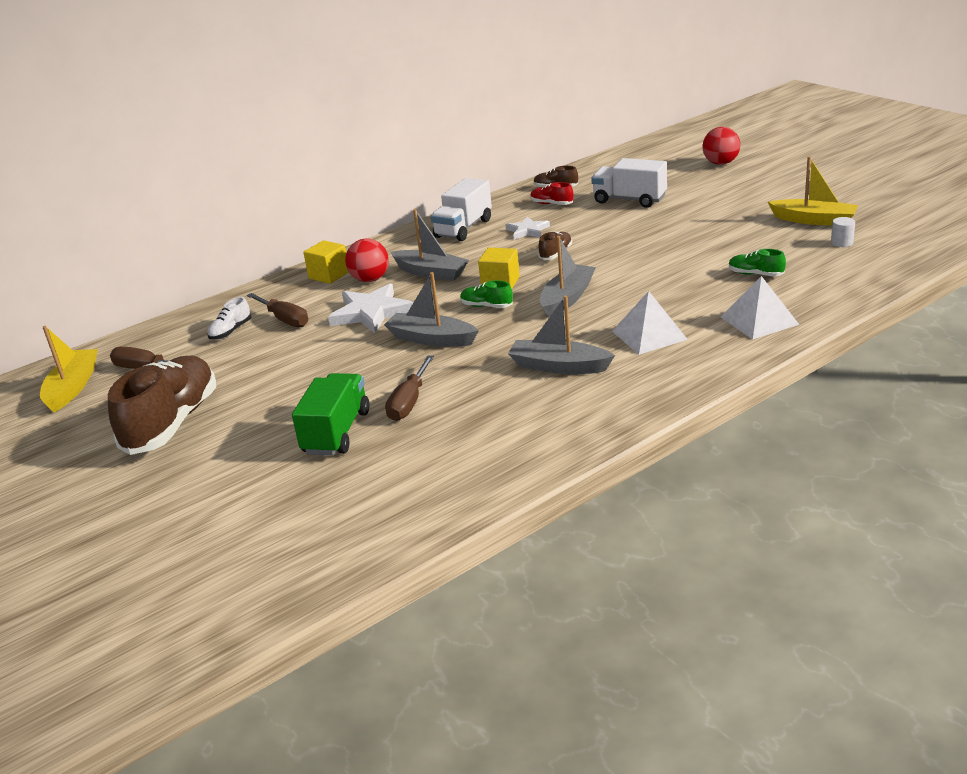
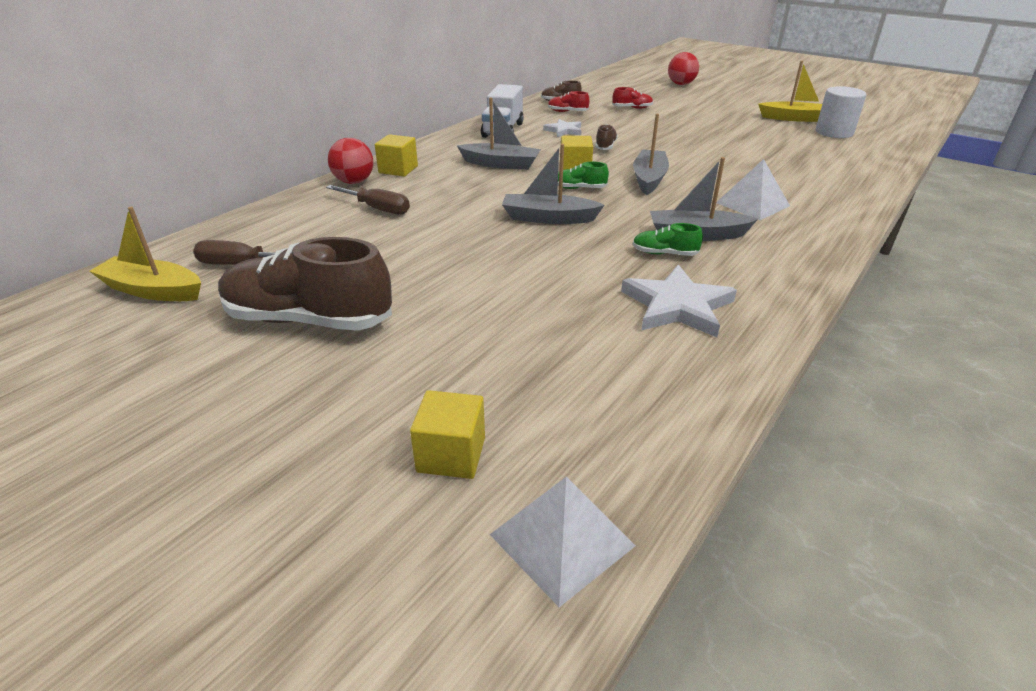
camera: 20 degrees left, 5 degrees up
(72, 387) = (153, 290): yellow boat -> yellow boat turned 60 degrees counterclockwise
(172, 423) = (308, 320): brown shoe -> brown shoe turned 75 degrees counterclockwise
(214, 537) = (451, 454): none -> yellow cube
(231, 331) = (323, 222): white shoe -> none
(336, 432) = (518, 313): green truck -> none
(370, 279) = (444, 171): red ball -> red ball (354, 182)
(371, 312) = (467, 198): white star -> white star (677, 306)
(409, 402) = (574, 277): brown screwdriver -> none
(629, 200) = (632, 108): white truck -> red shoe
(755, 274) = (792, 155): green shoe -> green shoe (664, 253)
(759, 320) = (834, 188): white pyramid -> white pyramid (562, 540)
(842, 243) = (834, 132): white cylinder -> white cylinder, size x2.03

